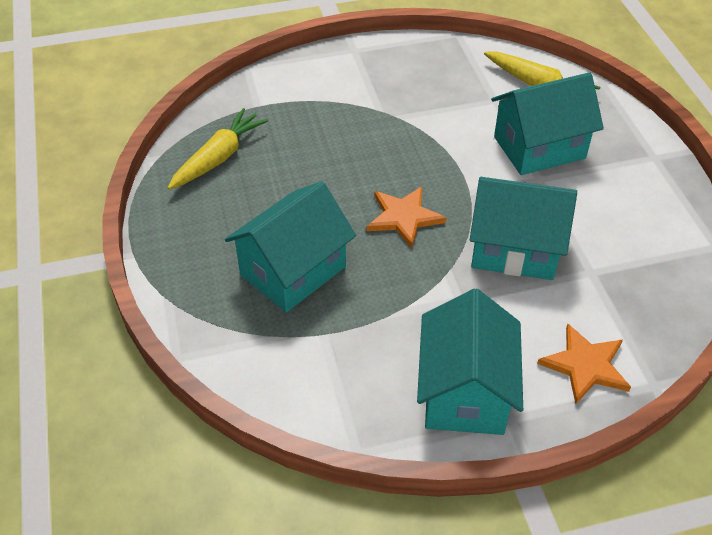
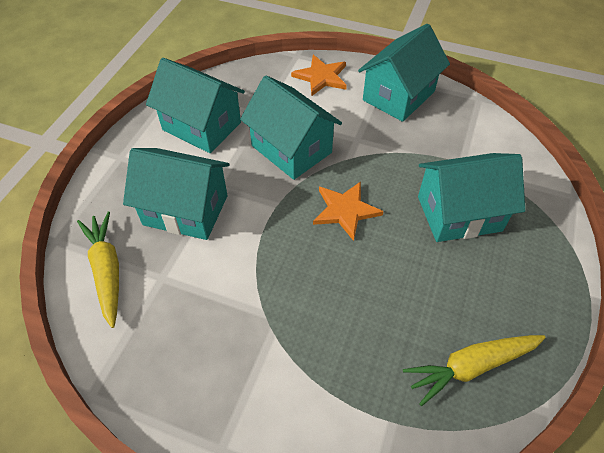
camera: 145 degrees left, 5 degrees up
(629, 224) = (202, 126): none -> turquoise house

